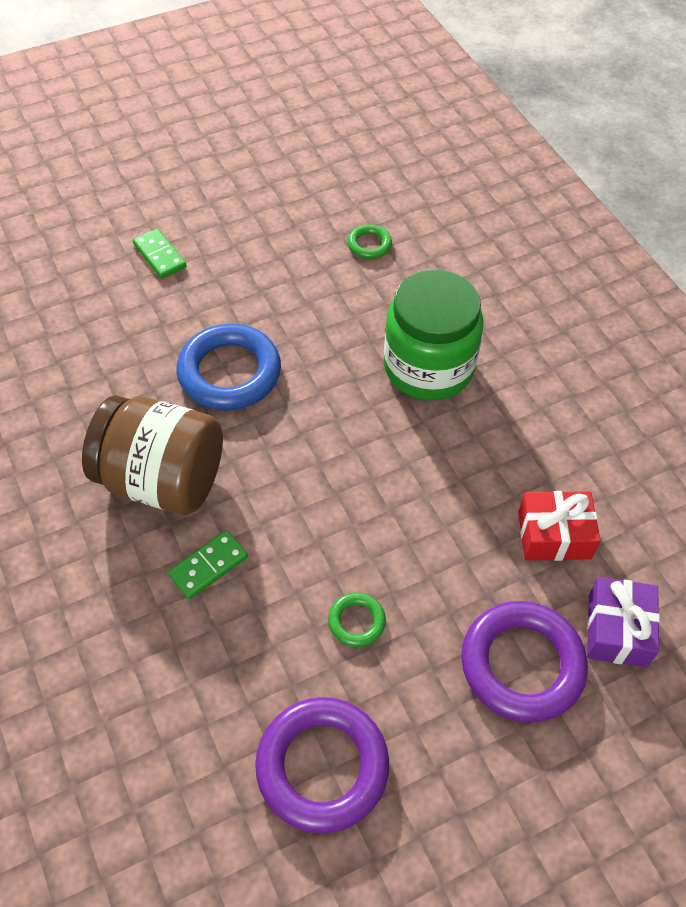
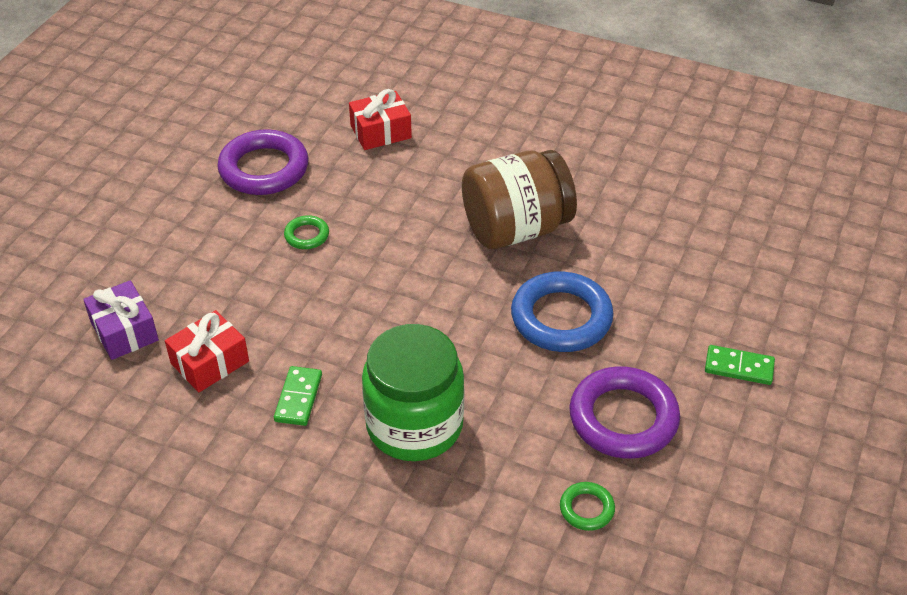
camera: 140 degrees right, 10 degrees down
(144, 722) = (380, 132): none -> red gift
(208, 566) = (429, 207): green domino -> green domino (298, 398)
(522, 664) = (179, 275): purple ring -> purple ring (623, 418)

